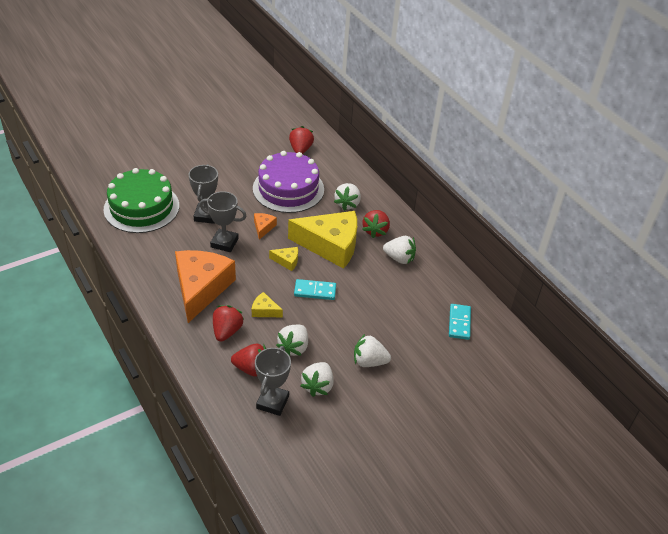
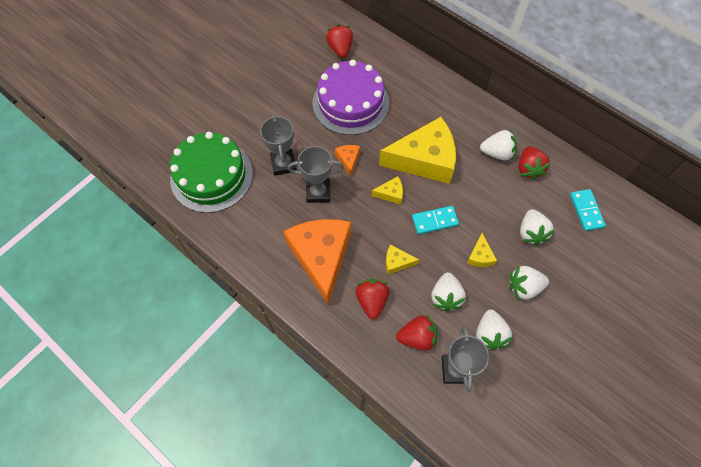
camera: 15 degrees left, 20 degrees up
(341, 327) = (480, 256): none -> yellow cheese
(347, 204) = (417, 102): white strawberry -> white strawberry (531, 233)
(375, 231) = (459, 127): red strawberry -> red strawberry (528, 169)

